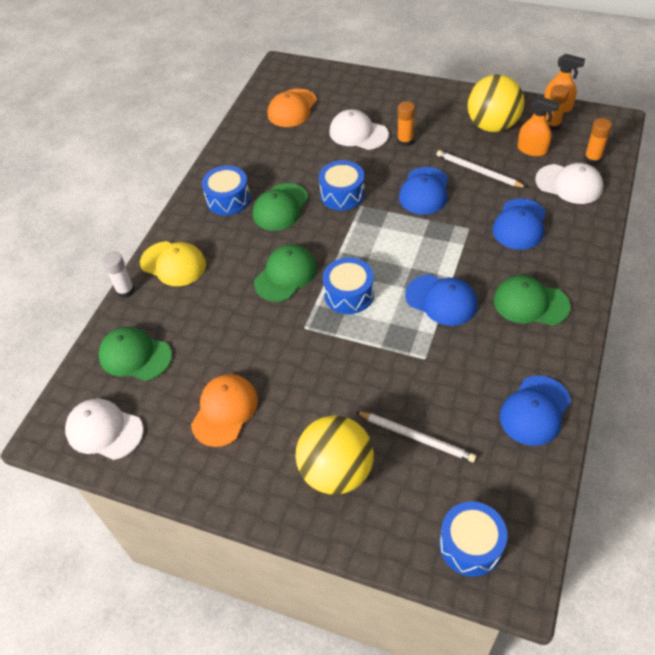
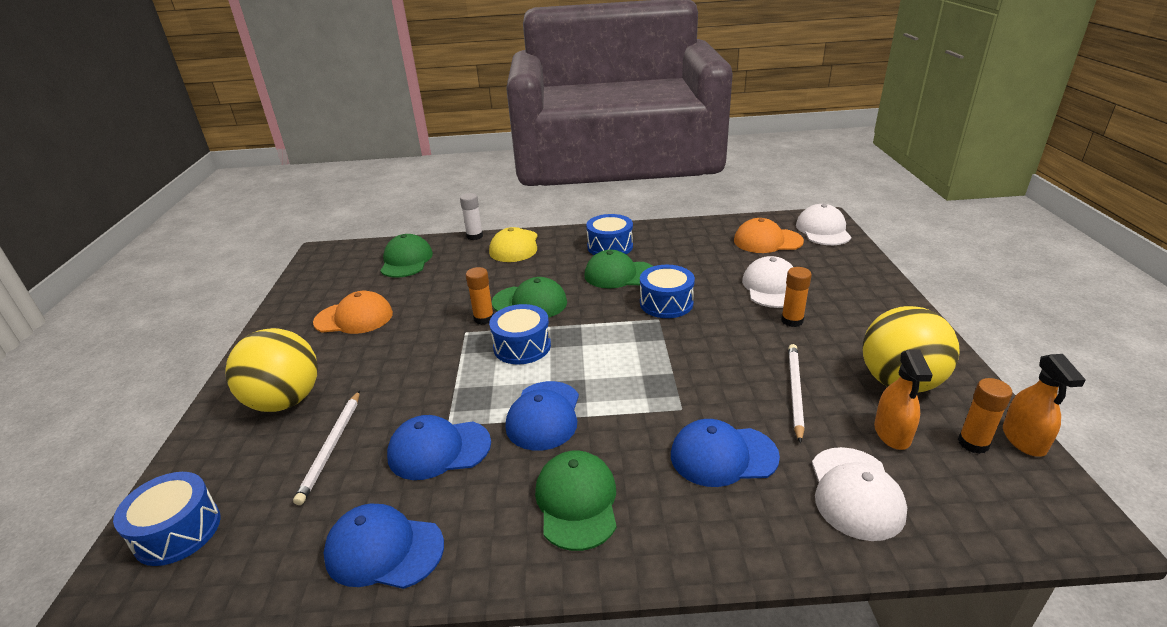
camera: 65 degrees right, 20 degrees down
(104, 430) = (328, 271): white cap -> white cap (823, 230)
(424, 191) = (718, 356): blue cap -> blue cap (438, 449)
(592, 159) = (945, 511): orange glue stick -> orange glue stick (484, 318)

